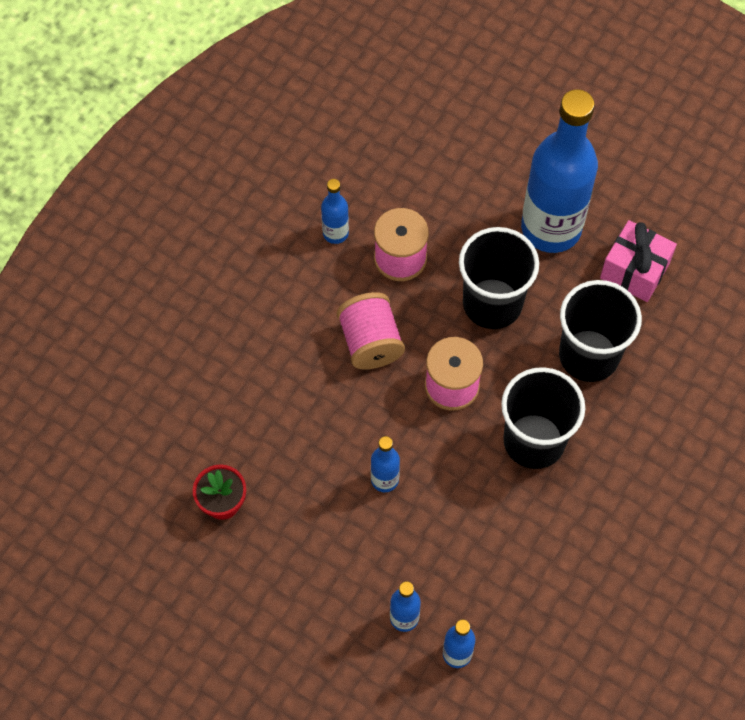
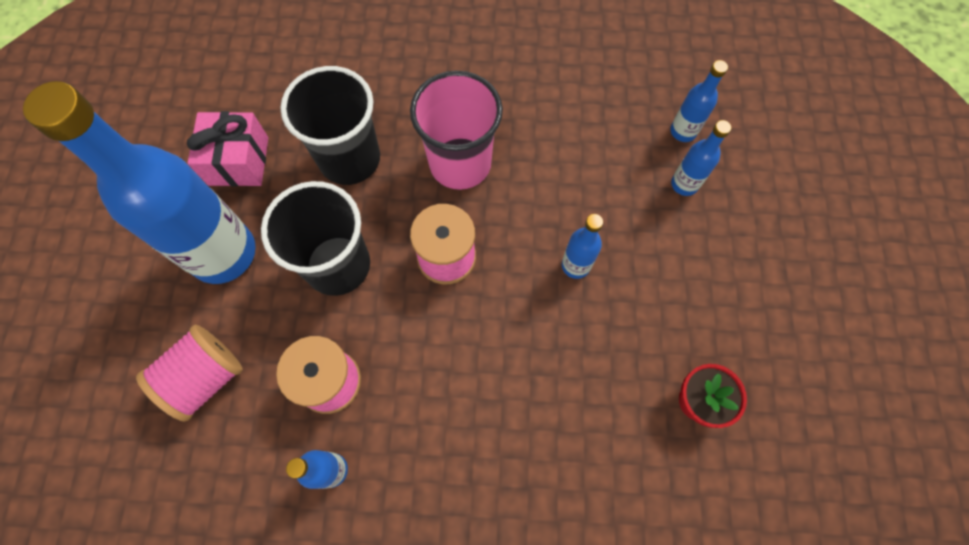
camera: 120 degrees left, 5 degrees up
(370, 342) = (443, 357): pink spool -> pink spool (205, 377)
(534, 441) = (460, 163): black cup -> pink cup

